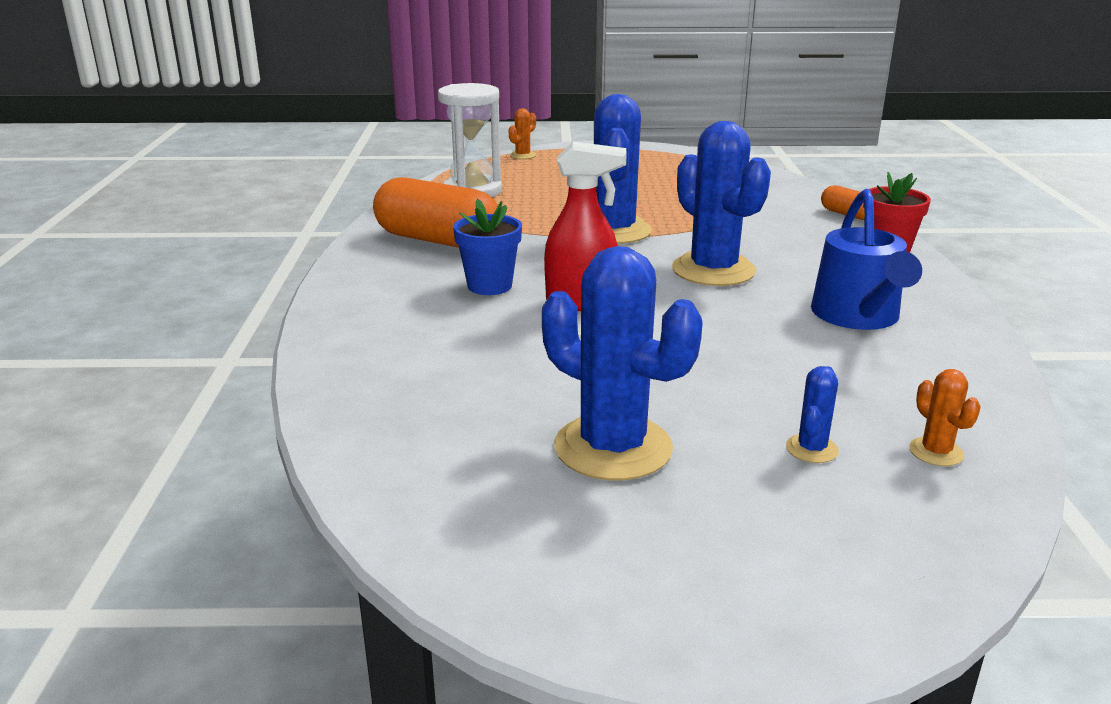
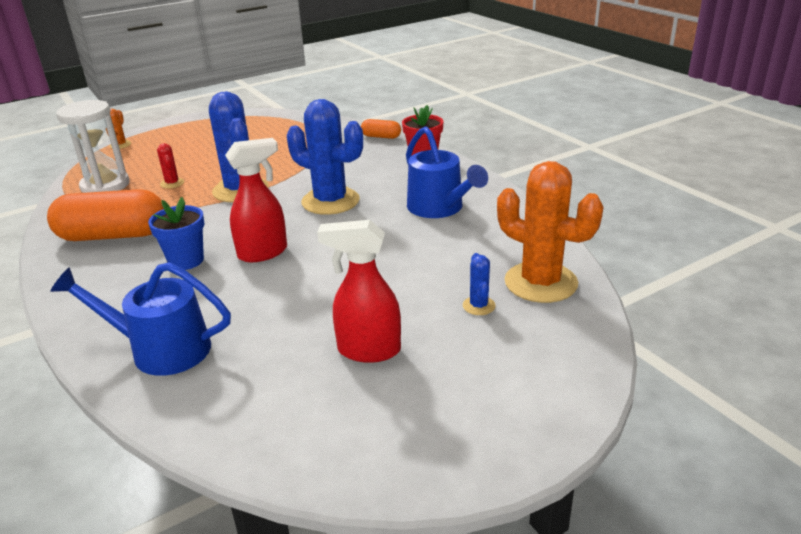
camera: 30 degrees left, 5 degrees up
(387, 364) = (161, 349): none -> blue watering can
(543, 205) = (172, 183): none -> red cactus
(613, 448) = (368, 350): blue cactus -> red spray bottle
(936, 452) = (540, 282): orange cactus -> orange cactus, size x2.30

